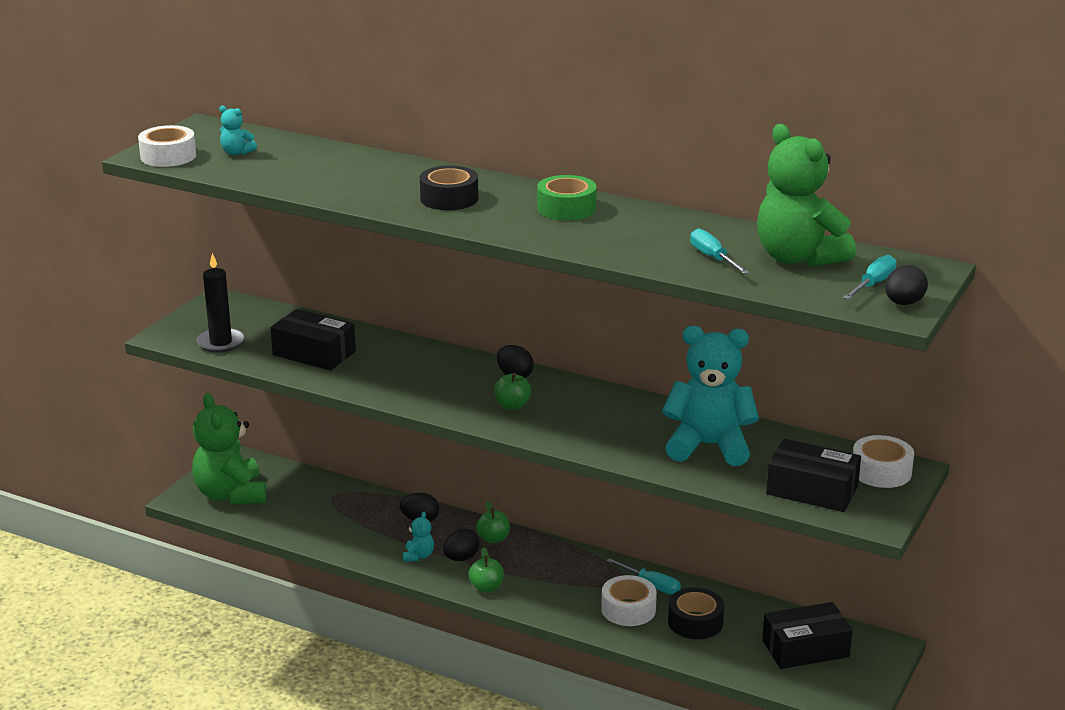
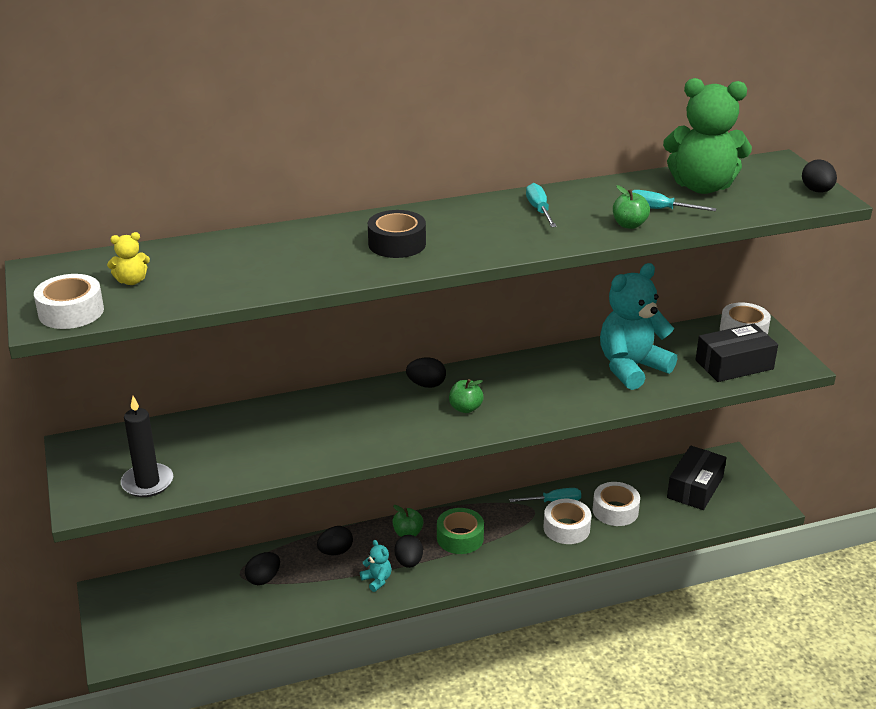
camera: 45 degrees left, 5 degrees up
(231, 494) = (153, 625): green teddy bear -> none
(236, 153) = (131, 281): turquoise teddy bear -> yellow teddy bear
(314, 353) = (245, 448): black box -> none
(343, 508) = (263, 579): none -> black egg
(486, 587) = (459, 573): green apple -> green apple (629, 225)
(566, 208) = (493, 215): green tape -> green tape (460, 538)
(695, 622) = (615, 510): black tape -> white tape
(873, 284) = (776, 186): turquoise screwdriver -> turquoise screwdriver (539, 210)

